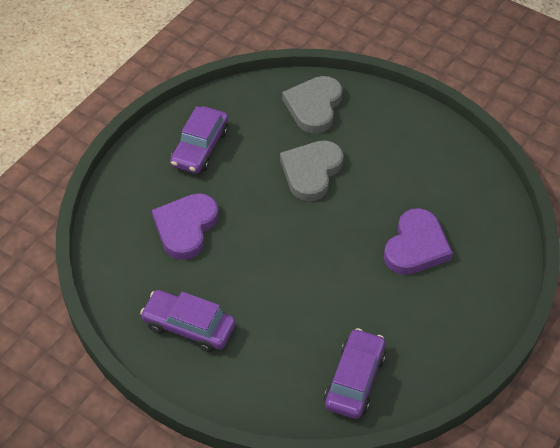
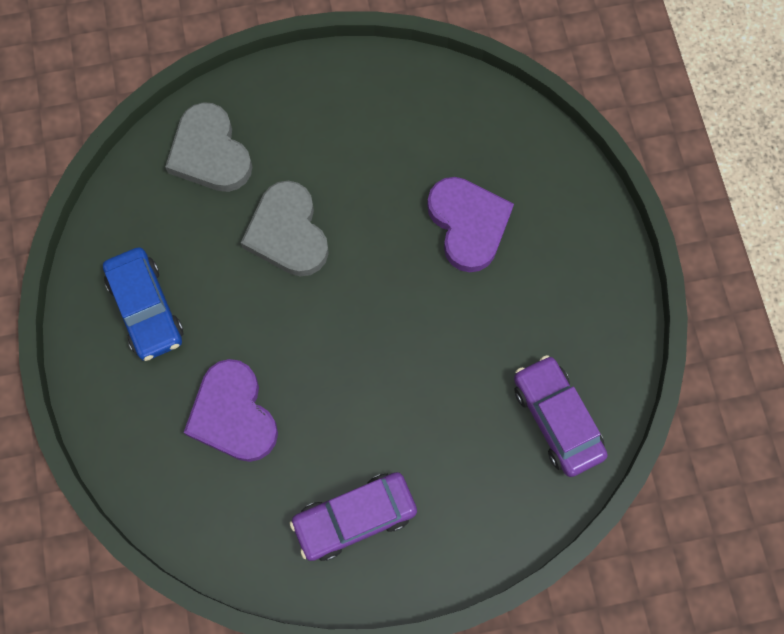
camera: 45 degrees left, 20 degrees up
(200, 147) = (146, 309): purple car -> blue car

